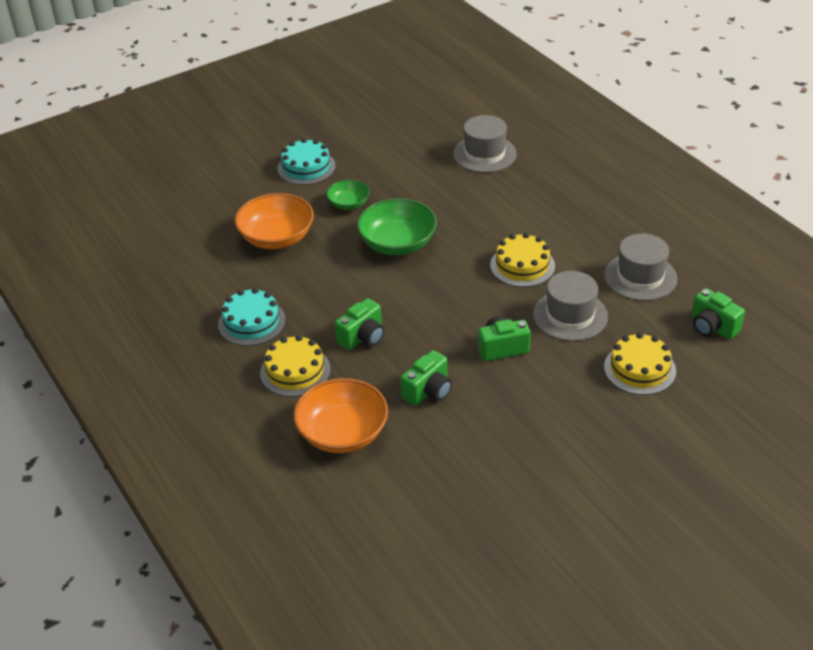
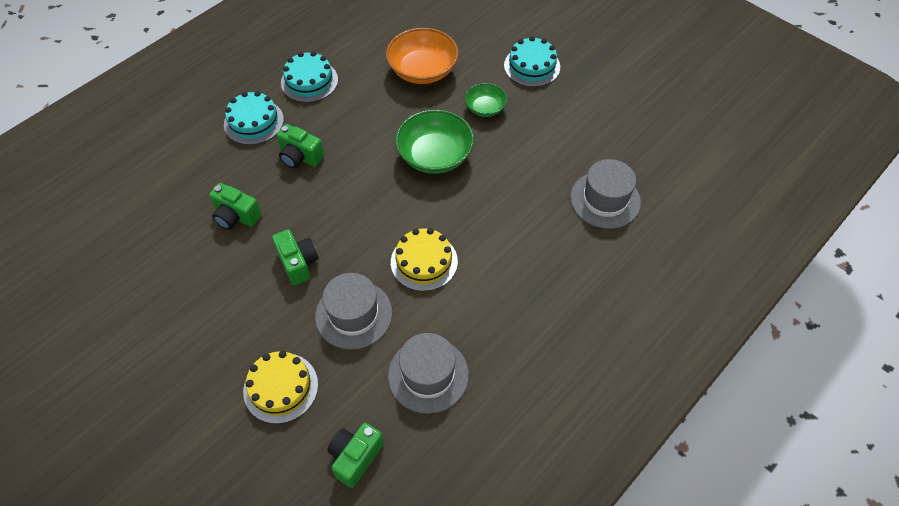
camera: 75 degrees right, 15 degrees up
(295, 371) = (253, 122): yellow cake -> turquoise cake
(342, 433) = (183, 168): orange bowl -> none

